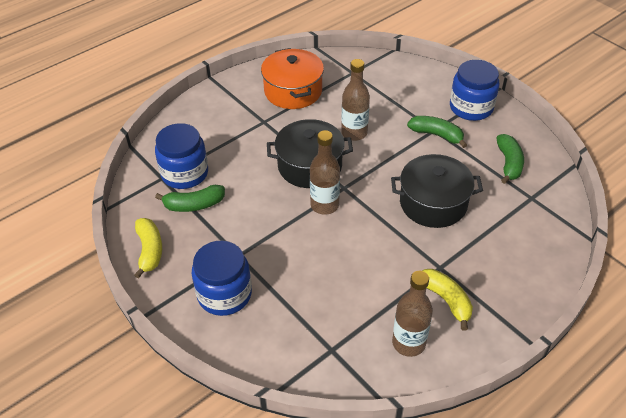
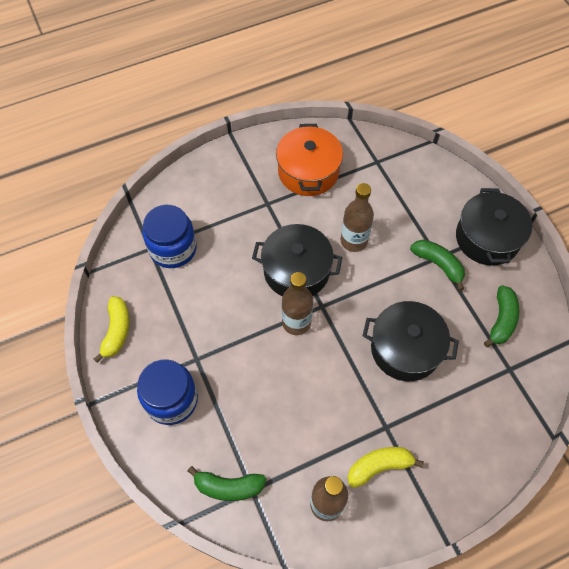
camera: 15 degrees right, 15 degrees up
(194, 205) = (171, 289): green banana -> green banana (229, 487)
(446, 300) = (379, 466): yellow banana -> yellow banana turned 90 degrees counterclockwise
(471, 107) = (487, 238): blue jar -> black pot

